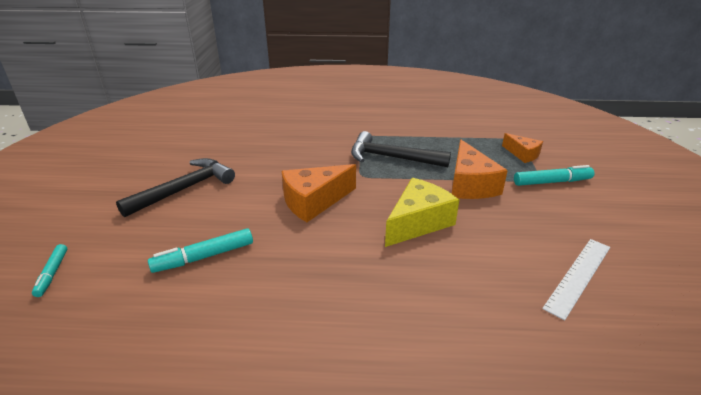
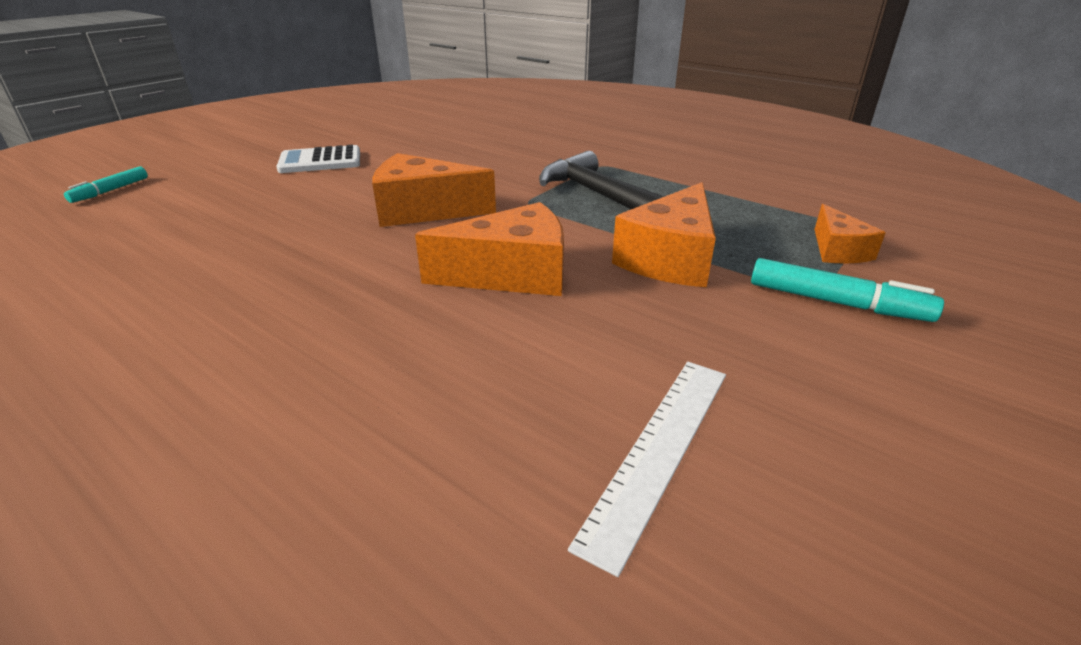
camera: 35 degrees right, 0 degrees up
(185, 189) = (320, 161): black hammer -> white calculator
(204, 257) = (232, 221): turquoise marker -> none
(418, 222) = (512, 274): yellow cheese -> orange cheese
(578, 276) = (659, 449): white ruler -> white ruler turned 45 degrees counterclockwise

